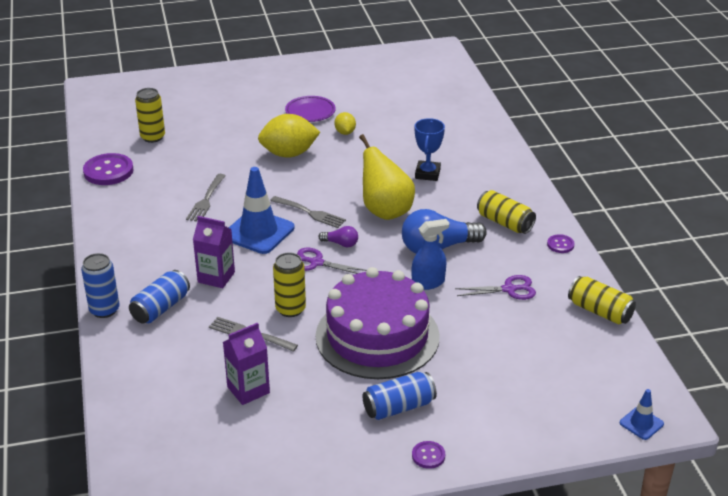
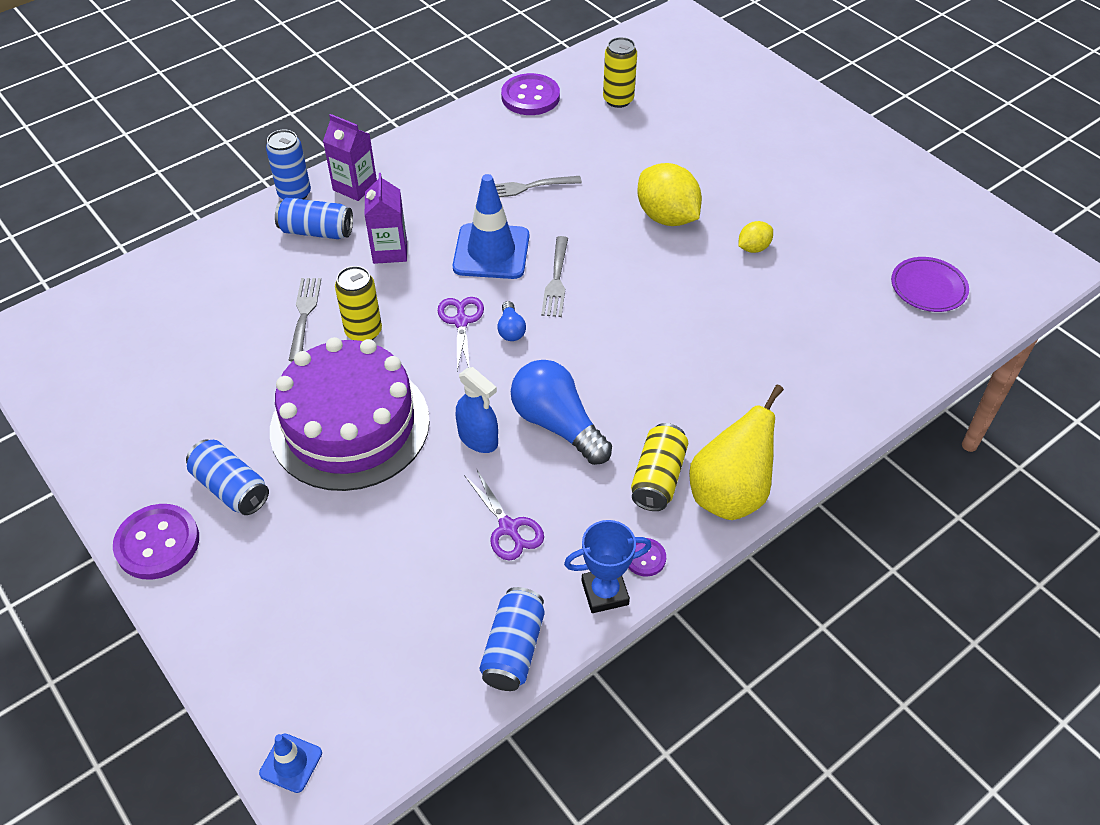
camera: 65 degrees right, 15 degrees up
(248, 390) = (213, 349): purple carton -> purple carton (355, 186)
(310, 112) = (775, 200): purple plate -> purple plate (928, 288)
(341, 244) = (511, 329): purple light bulb -> blue light bulb
(385, 211) = (604, 346): yellow pear -> yellow pear (729, 494)
(427, 174) = (718, 359): blue trophy -> blue trophy (605, 592)
(428, 456) = (157, 543): purple button -> purple button, size x1.99
(599, 311) = (513, 649): yellow can -> blue can

